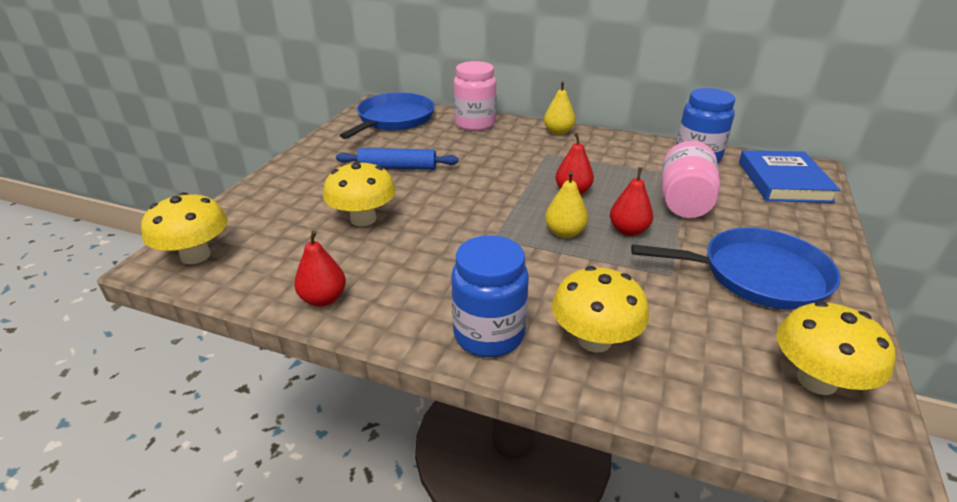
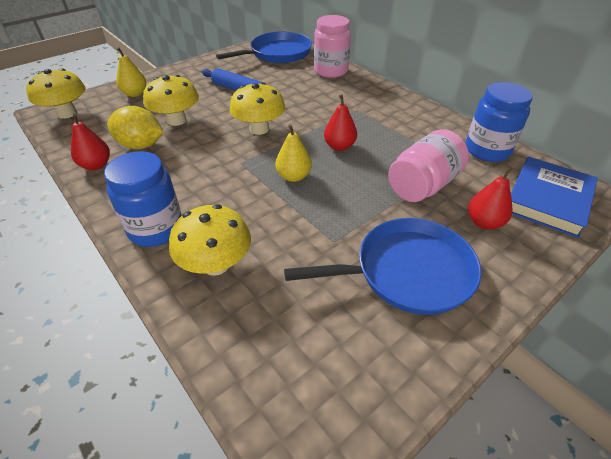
camera: 30 degrees right, 10 degrees up
(353, 259) = (141, 145): none -> yellow lemon
(558, 132) = (388, 94): yellow pear -> yellow pear (135, 94)
(628, 230) = (344, 192): red pear -> red pear (484, 222)
(757, 275) = (407, 272): blue pan -> blue pan turned 45 degrees counterclockwise
(816, 380) = (343, 381): yellow mushroom -> yellow mushroom (259, 129)

